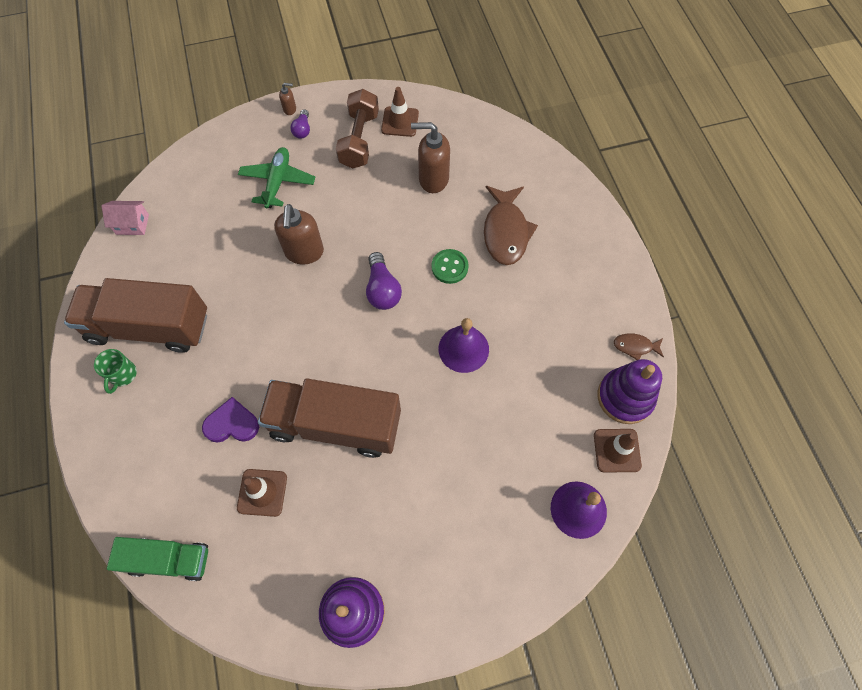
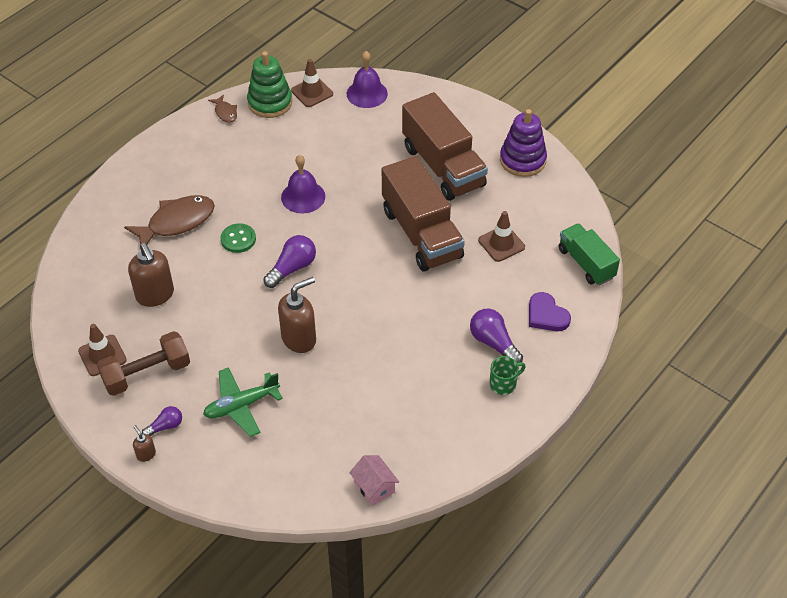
camera: 125 degrees left, 15 degrees down
(149, 327) = (452, 397): brown truck -> brown truck (443, 166)
(166, 397) = (493, 343): none -> purple light bulb
(232, 424) = (474, 290): purple heart -> purple heart (546, 315)
(625, 397) = (270, 103): purple stacking toy -> green stacking toy

